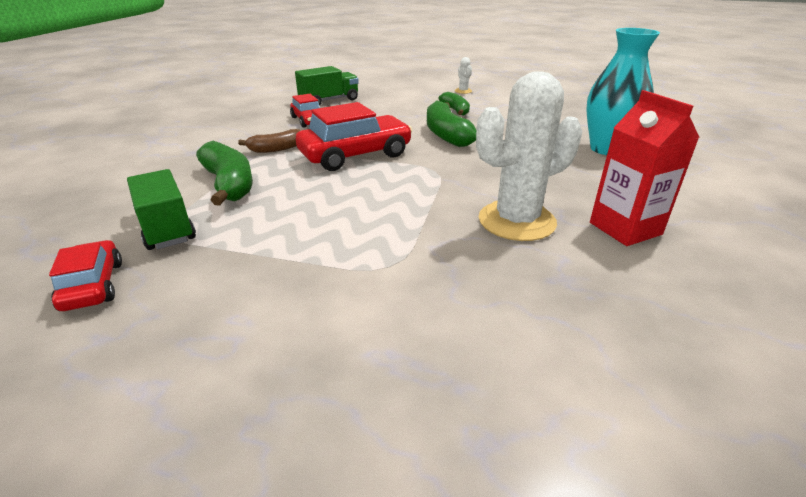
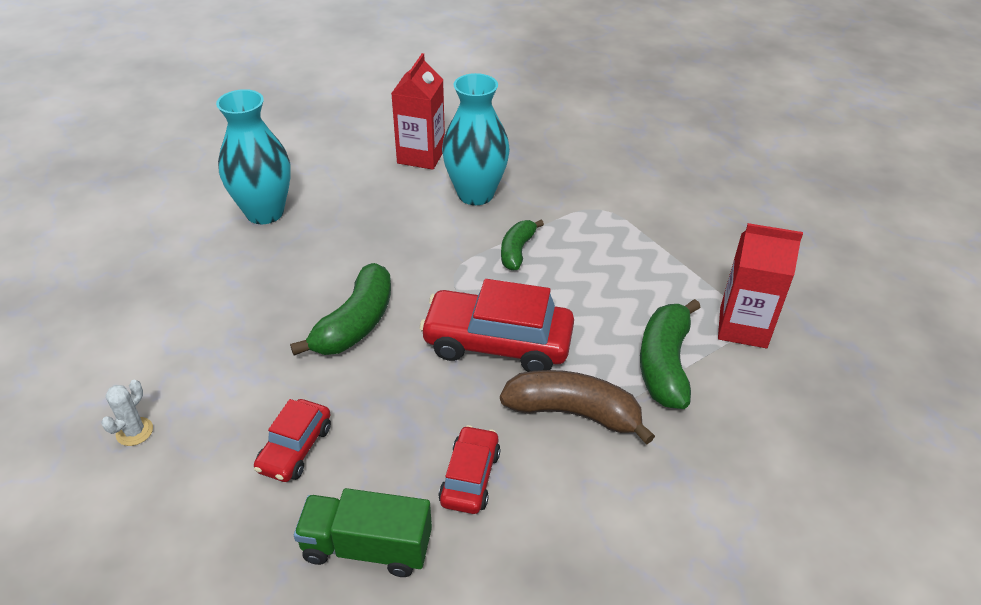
camera: 140 degrees left, 10 degrees up
(93, 285) = (804, 291): red car -> red car (295, 448)
(166, 227) = (743, 327): green truck -> red carton
(276, 149) = (573, 413): brown banana -> brown banana, size x1.62
(455, 110) = (253, 374): green banana -> green banana (517, 251)
(516, 221) = (475, 194): white cactus -> turquoise vase

